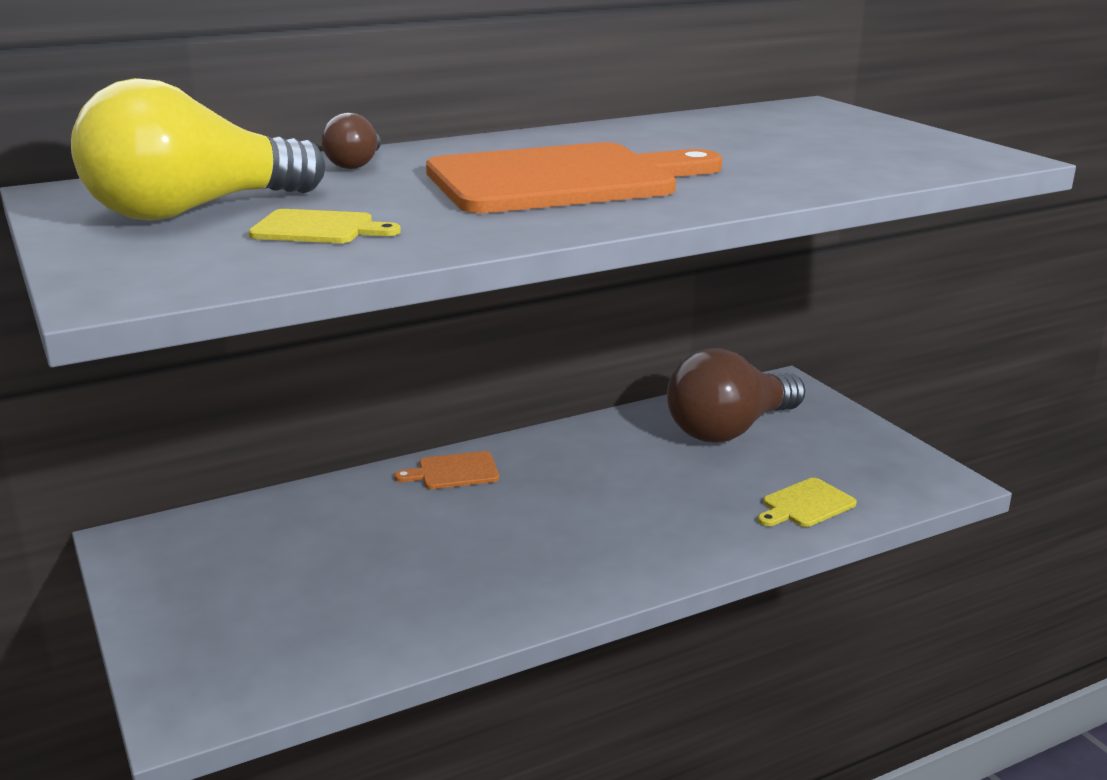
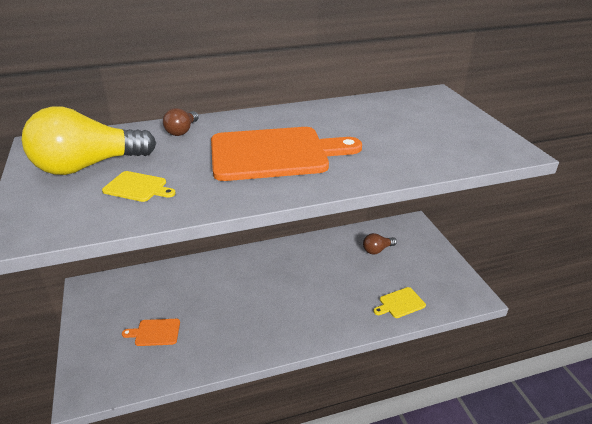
camera: 10 degrees right, 10 degrees up
(454, 472) = (239, 262): orange cutting board -> orange cutting board (155, 332)
(729, 430) = (377, 250): brown light bulb -> brown light bulb, size x0.46

